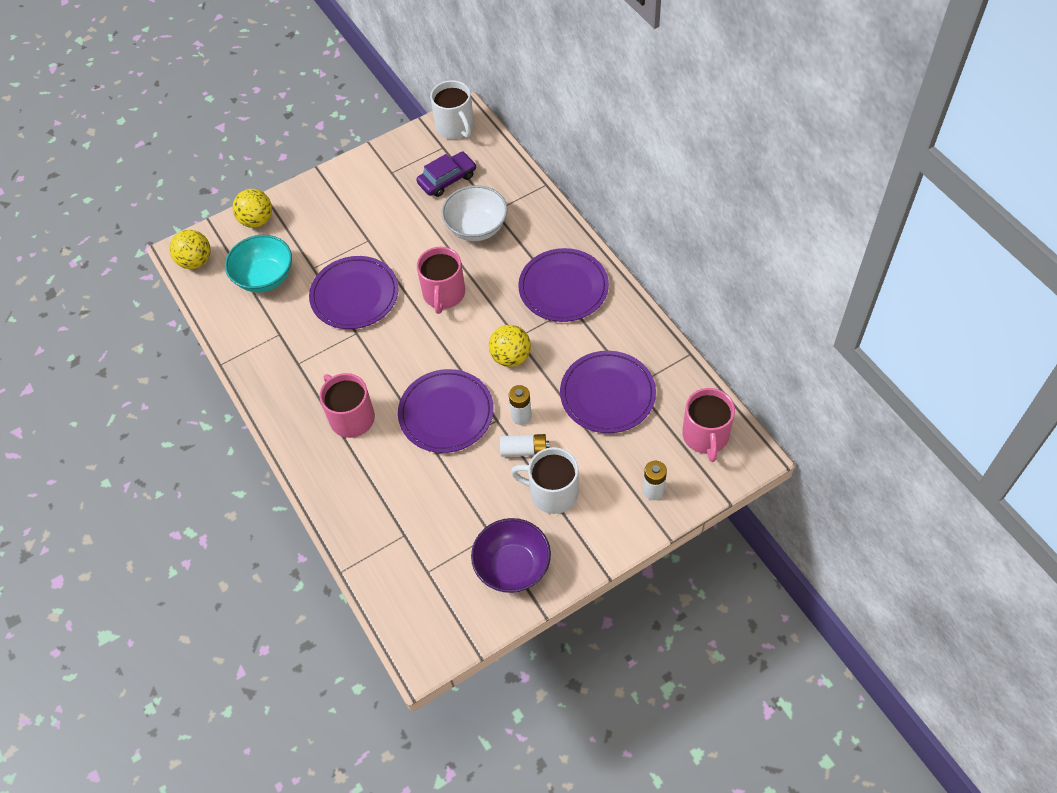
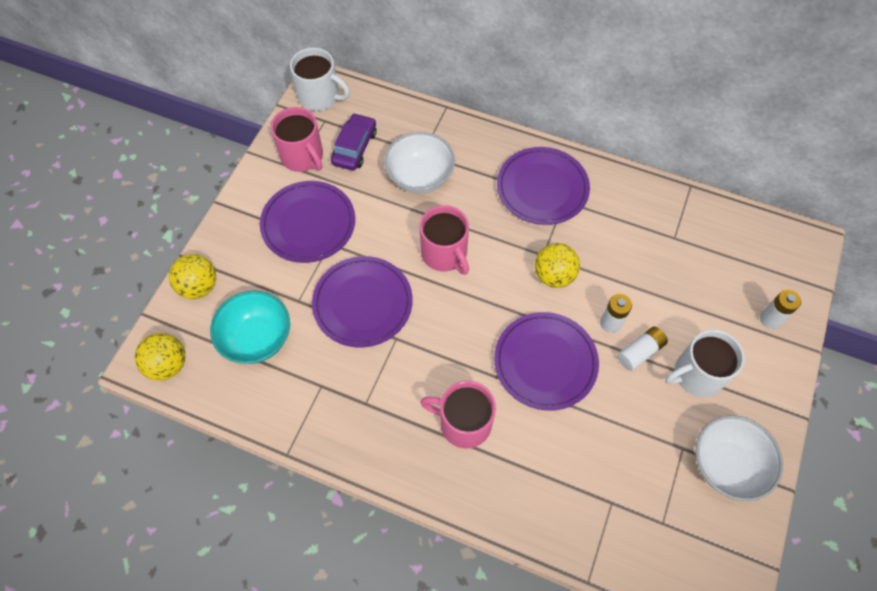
camera: 40 degrees left, 5 degrees up
(512, 567) = (726, 465): purple bowl -> white bowl
(607, 394) = (661, 259): purple plate -> purple plate (308, 224)
(705, 436) = (764, 246): pink mug -> pink mug (302, 156)

